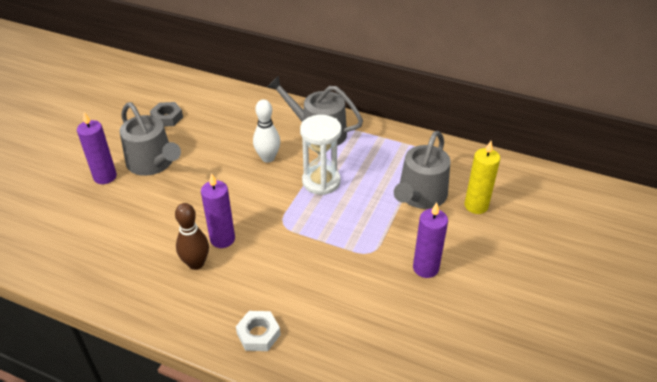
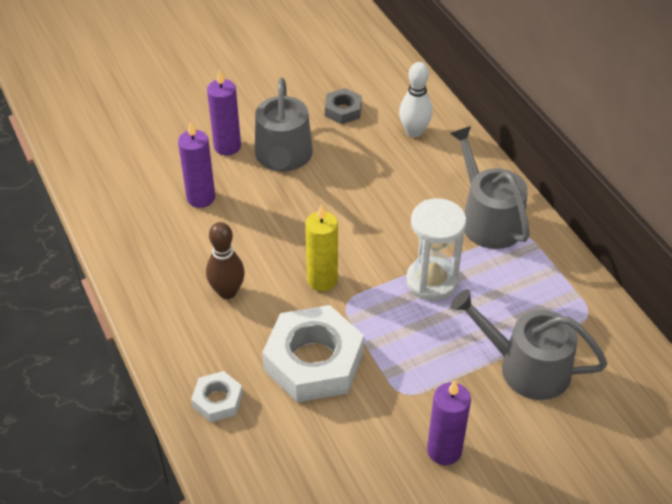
camera: 40 degrees right, 5 degrees up
(222, 239) = (273, 282): purple candle -> purple candle (201, 198)
(268, 158) = (402, 219): white bowling pin -> white bowling pin (414, 132)
(297, 269) = (314, 361): none -> white nut
(420, 196) = (526, 367): grey watering can -> grey watering can turned 45 degrees clockwise
(476, 206) = (580, 421): yellow candle -> yellow candle (322, 280)

